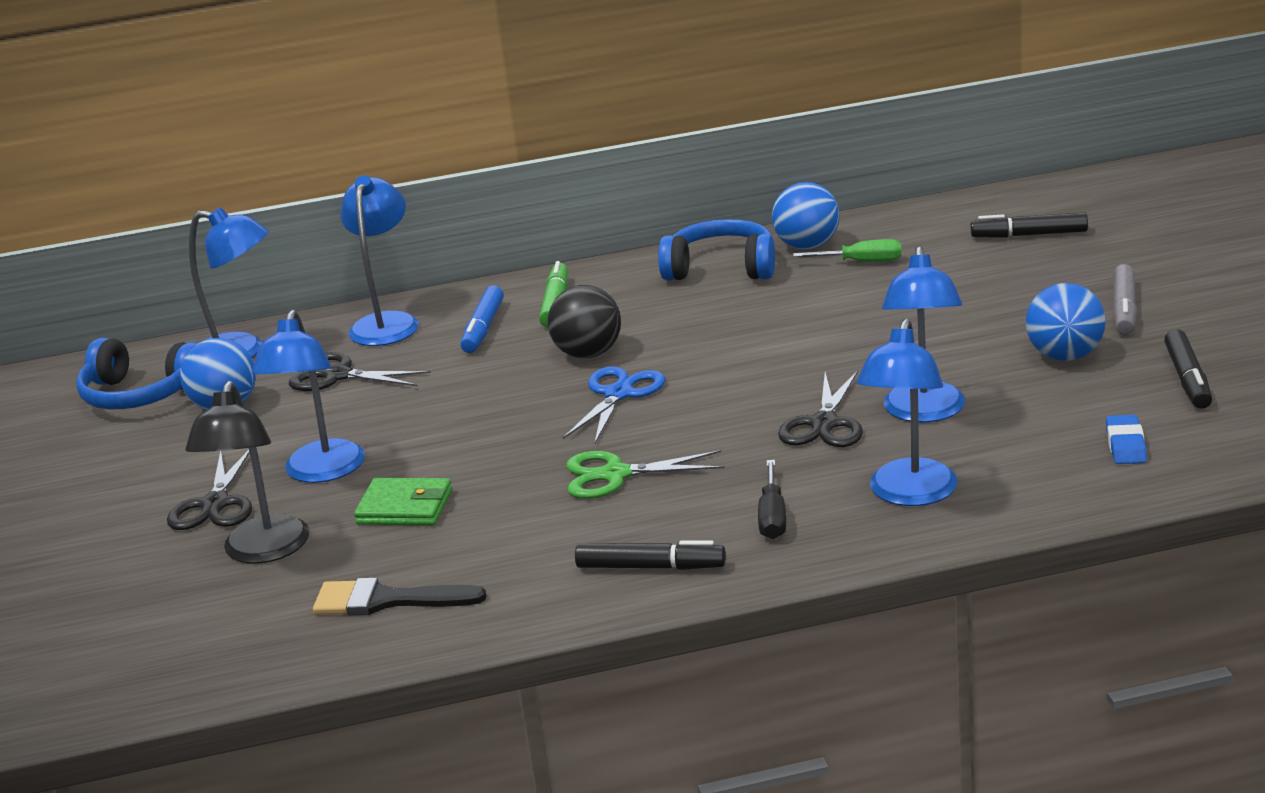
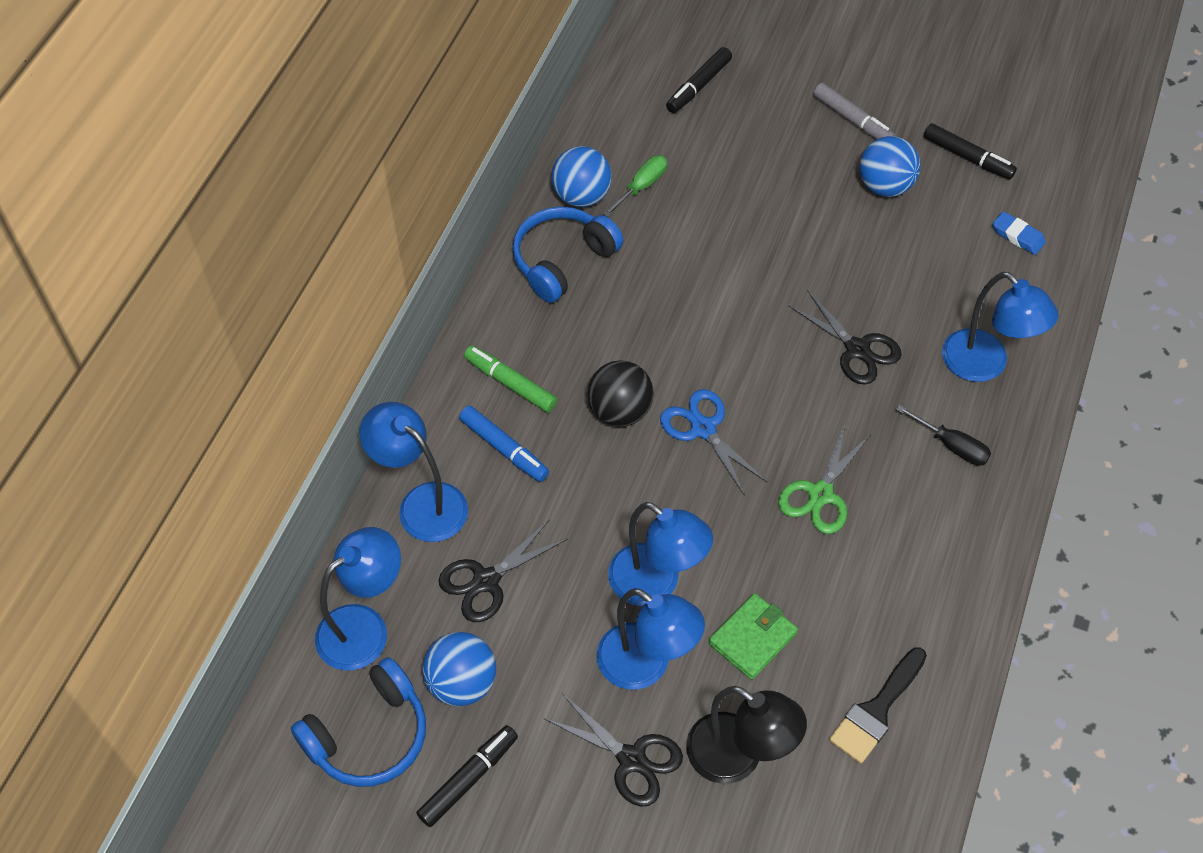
camera: 60 degrees left, 30 degrees up
(651, 567) = (959, 542): black marker -> black marker (468, 779)
(925, 412) = (890, 294): blue lamp -> blue lamp (656, 584)

